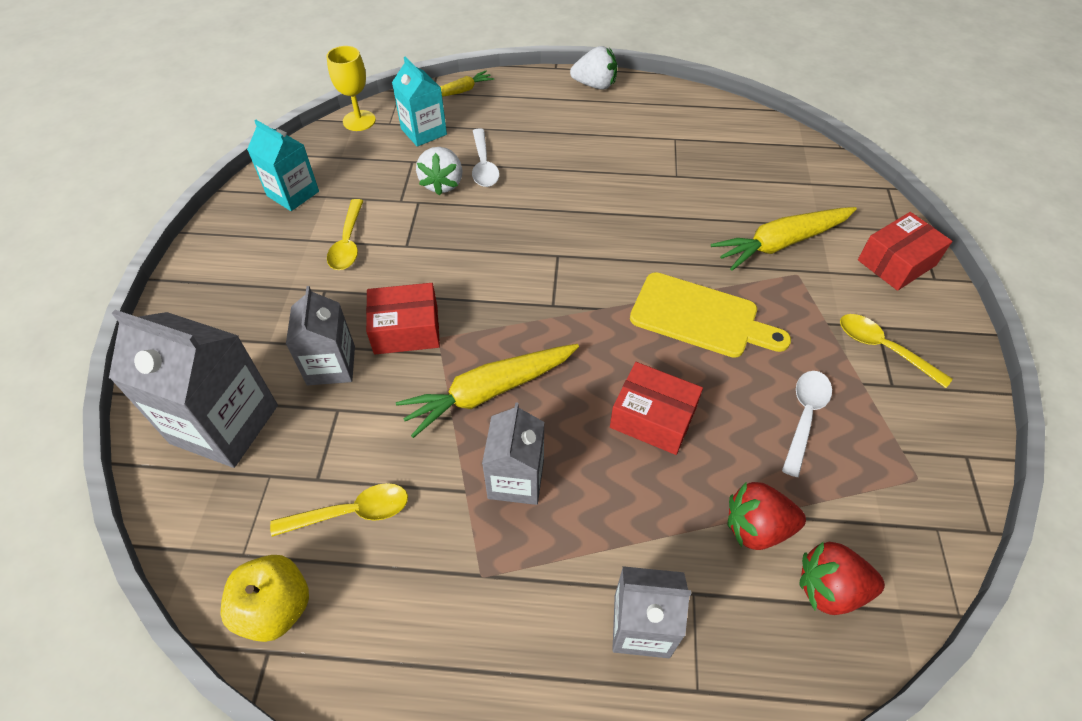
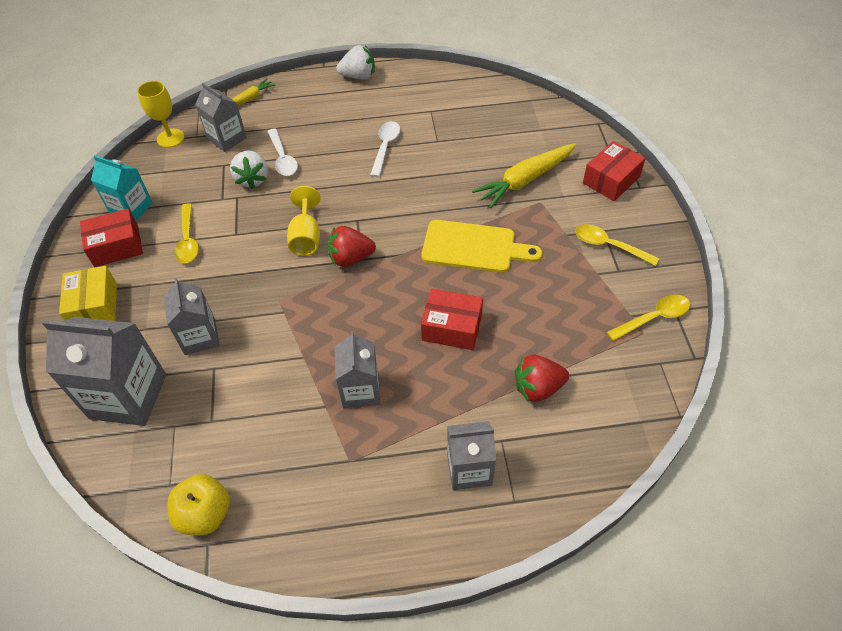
camera: 10 degrees left, 0 degrees up
(218, 302) = (94, 306): none -> yellow box
(352, 512) = (244, 438): yellow spoon -> yellow spoon (653, 318)
(406, 330) = (252, 299): red box -> red box (116, 246)
(424, 132) = (227, 138): turquoise carton -> grey carton
(489, 392) = (327, 332): yellow carrot -> none
(490, 265) = (306, 237): none -> yellow goblet
(804, 417) = (560, 305): white spoon -> white spoon (385, 147)
(829, 588) = (593, 417): red strawberry -> red strawberry (351, 258)

